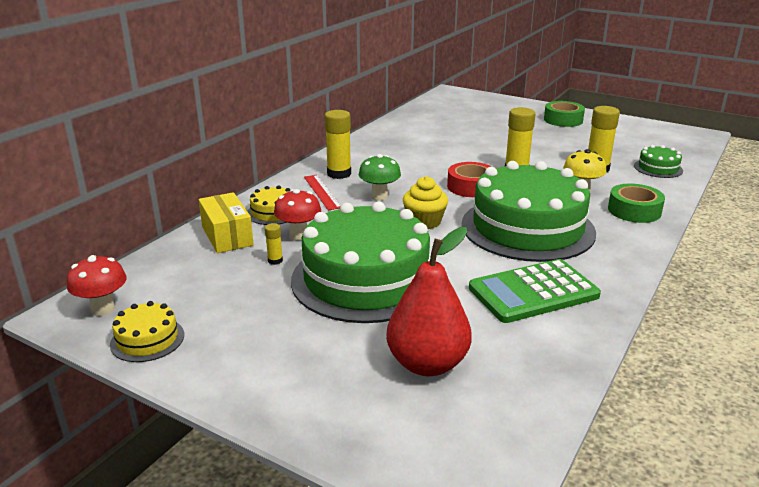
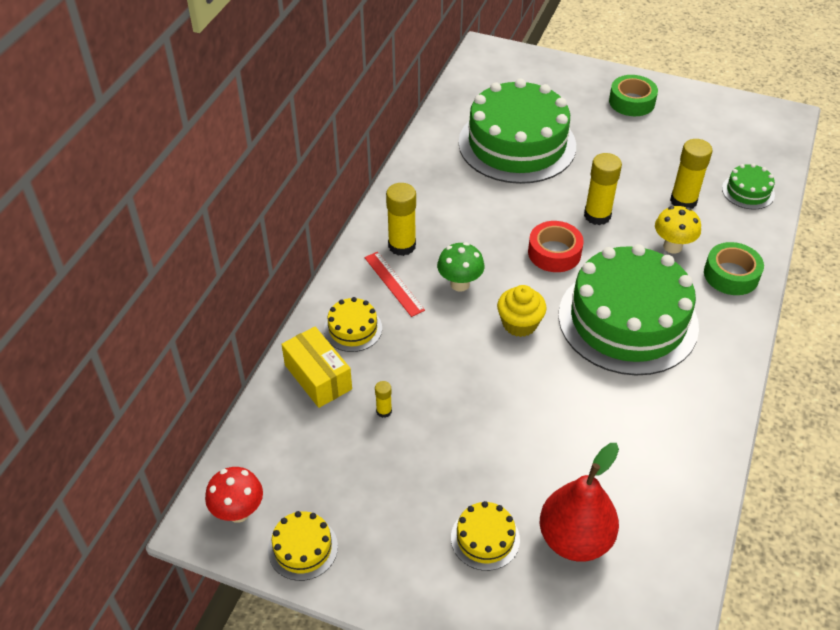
camera: 10 degrees left, 20 degrees up
(299, 235) = (394, 365): red mushroom -> none
(332, 353) = (485, 538): none -> yellow cake
(366, 279) = (485, 427): green cake -> green cake (517, 144)
(533, 292) = (651, 423): green calculator -> none

